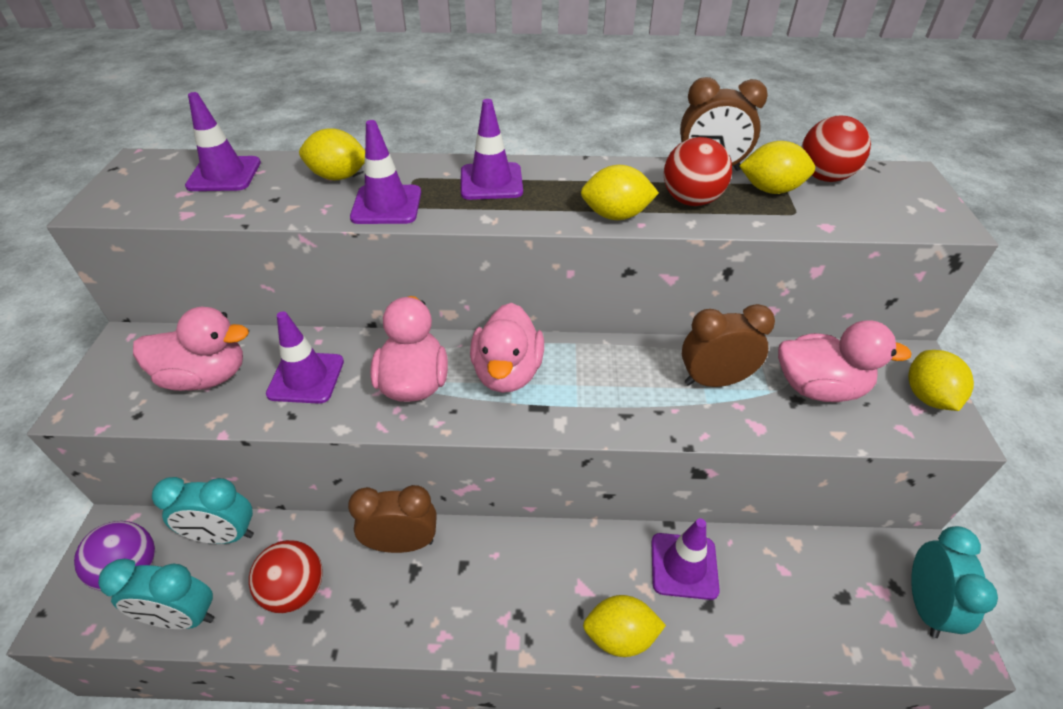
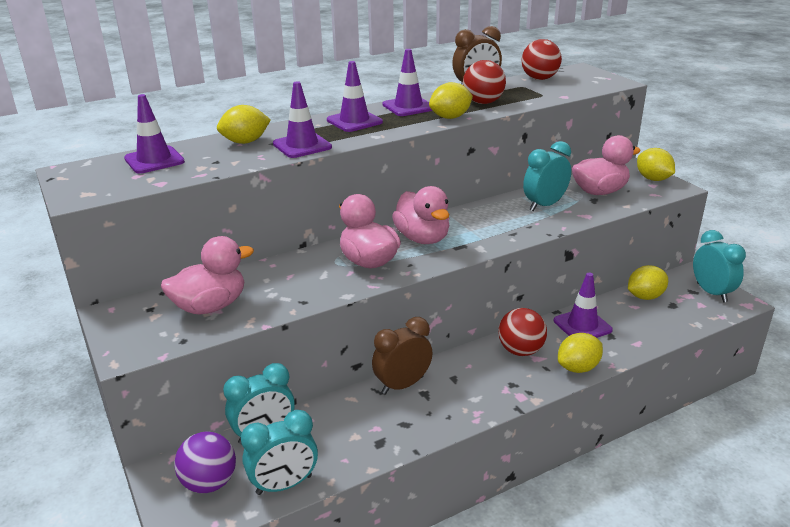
camera: 30 degrees left, 15 degrees down
(295, 590) = (353, 436): red ball -> red ball (520, 351)
(306, 378) = (289, 283): purple traffic cone -> purple traffic cone (408, 107)
(714, 381) = (544, 205): brown clock -> turquoise clock
(770, 190) = (519, 89): yellow lemon -> yellow lemon (645, 296)

